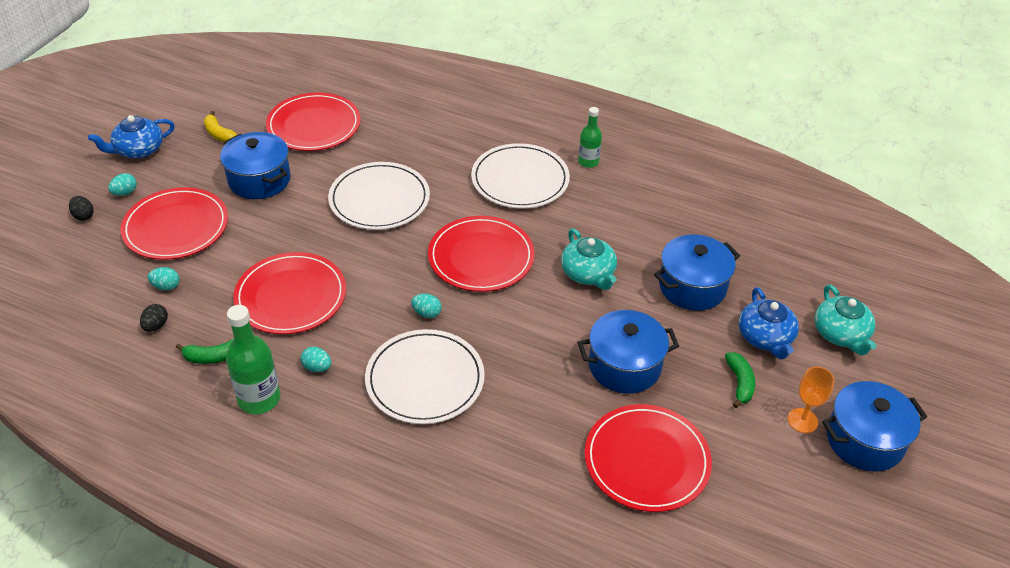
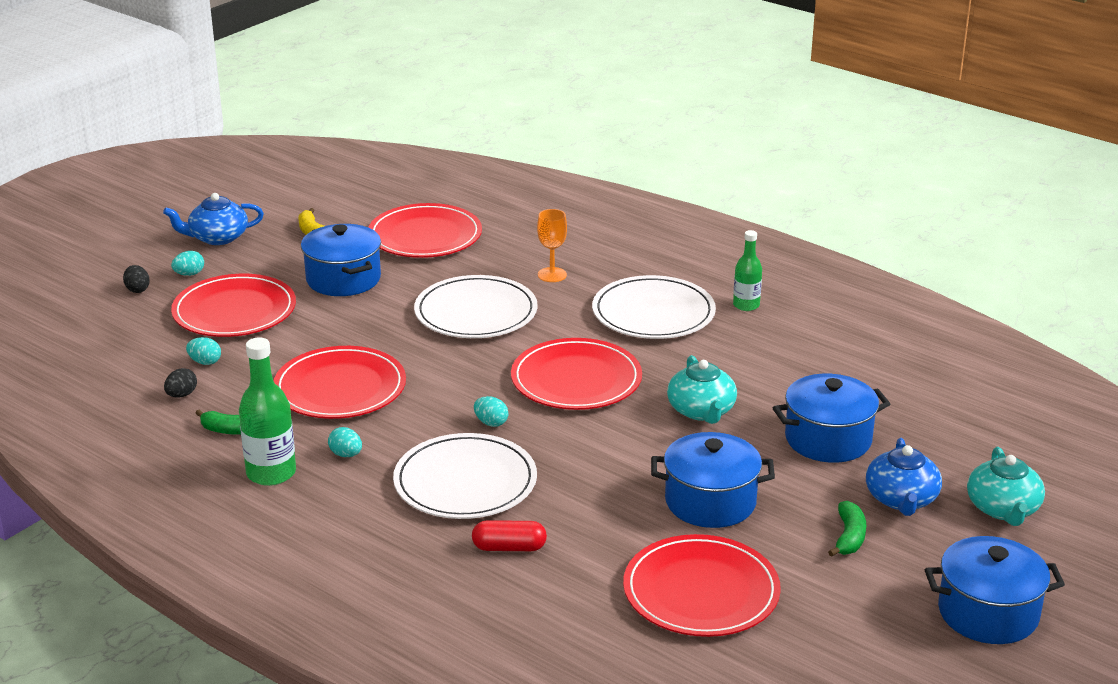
camera: 15 degrees right, 15 degrees down
(482, 443) = (509, 547): none -> red capsule
(802, 420) = (915, 583): orange goblet -> orange goblet (552, 275)

